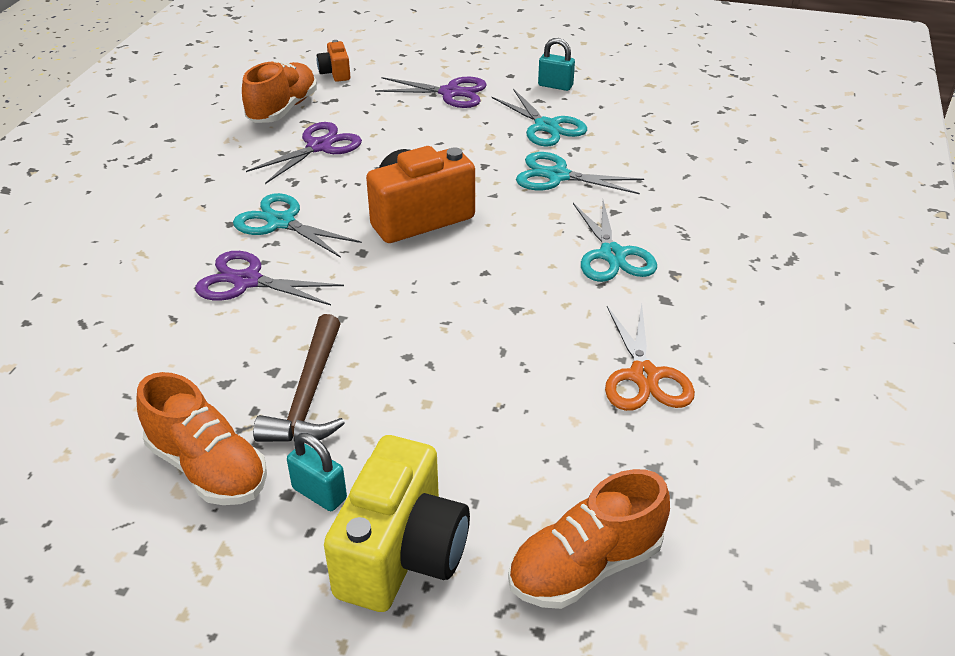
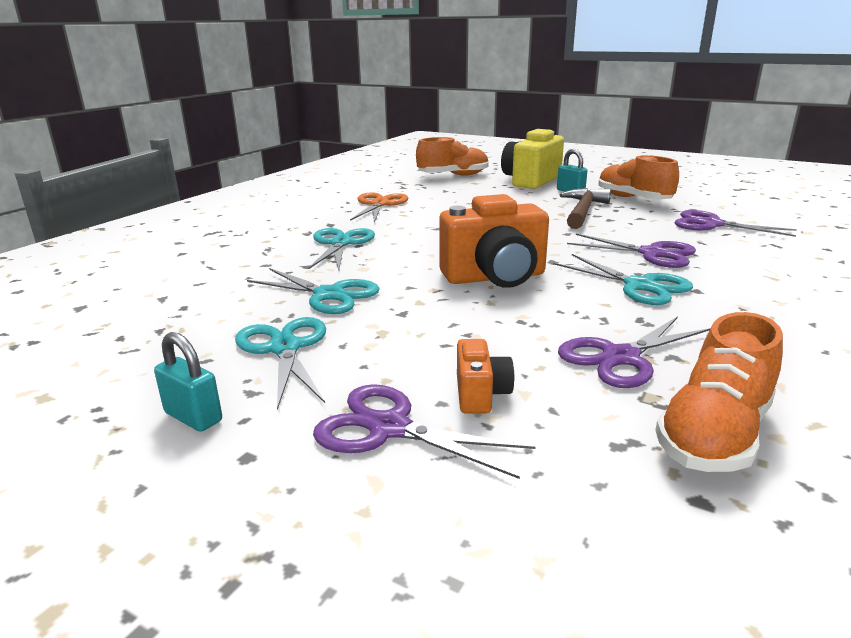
camera: 165 degrees left, 15 degrees down
(128, 373) = (711, 224): none -> purple scissors
(335, 73) = (632, 528): orange camera -> orange camera (481, 394)

